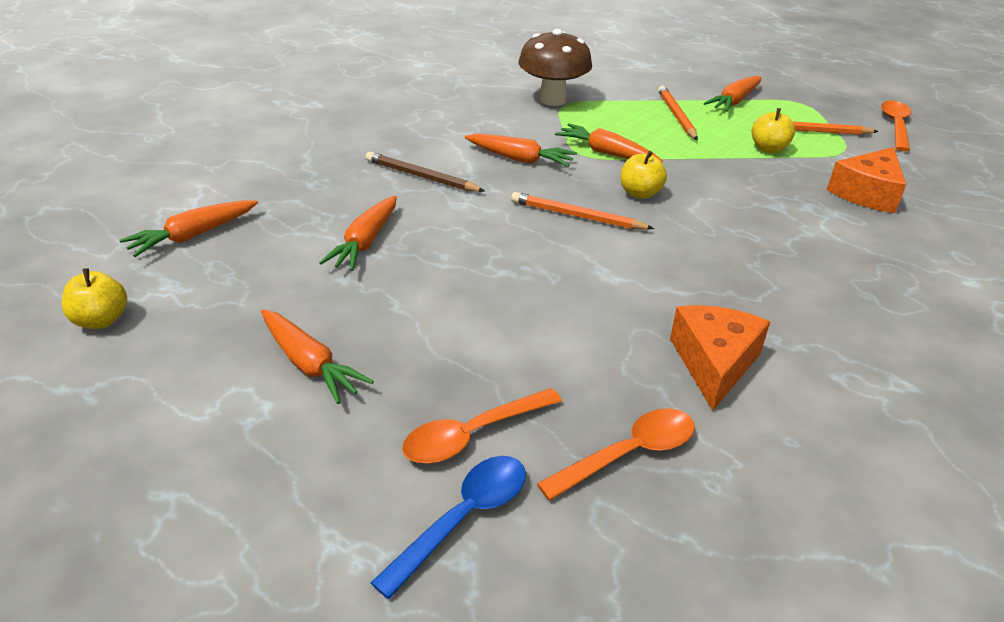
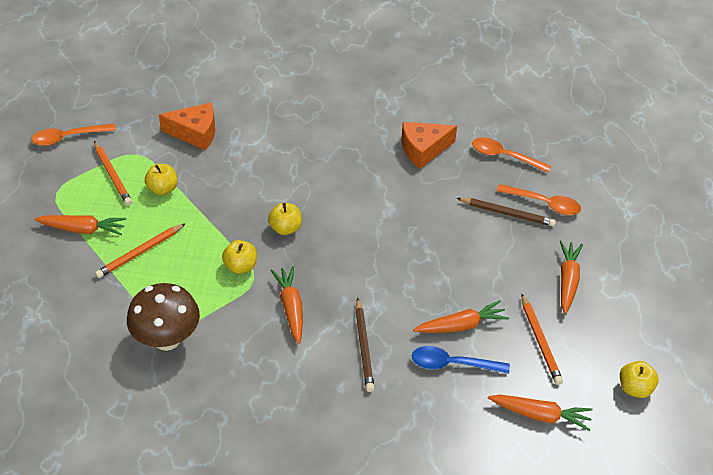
camera: 125 degrees left, 10 degrees up
(463, 519) = (582, 186): blue spoon -> blue spoon (453, 364)
(493, 378) = (507, 213): none -> brown pencil
(577, 216) = (341, 245): orange pencil -> orange pencil (540, 341)
(606, 153) = (240, 266): orange carrot -> yellow apple

